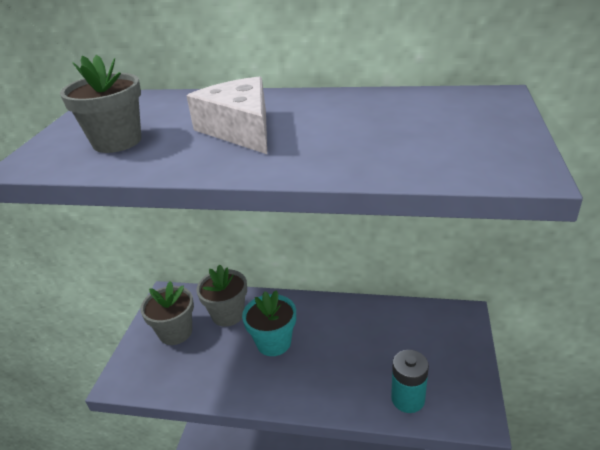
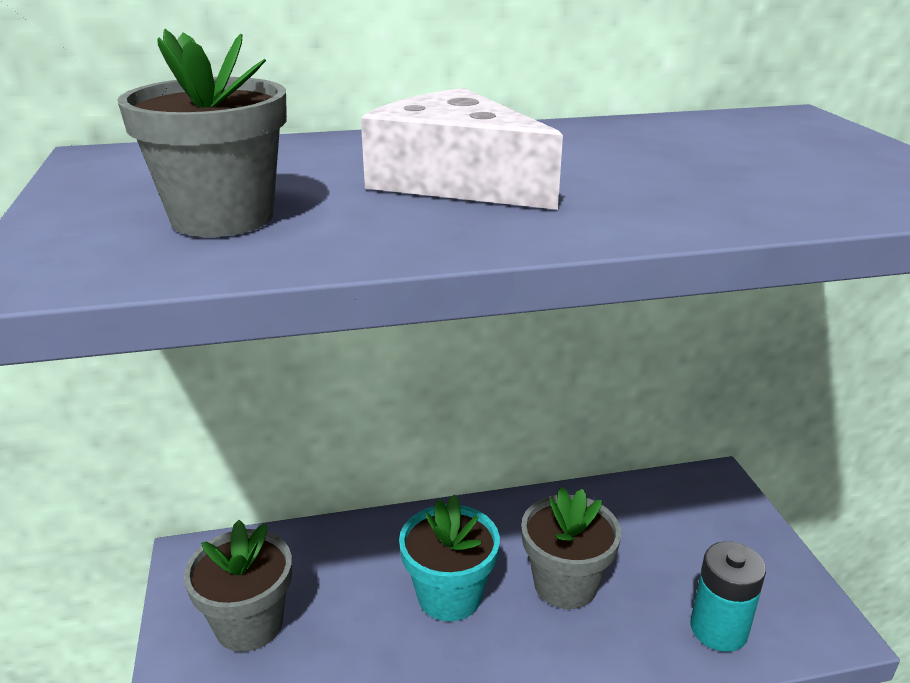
camera: 25 degrees left, 5 degrees down
(228, 314) = (337, 567): grey flower pot -> grey flower pot (565, 584)

